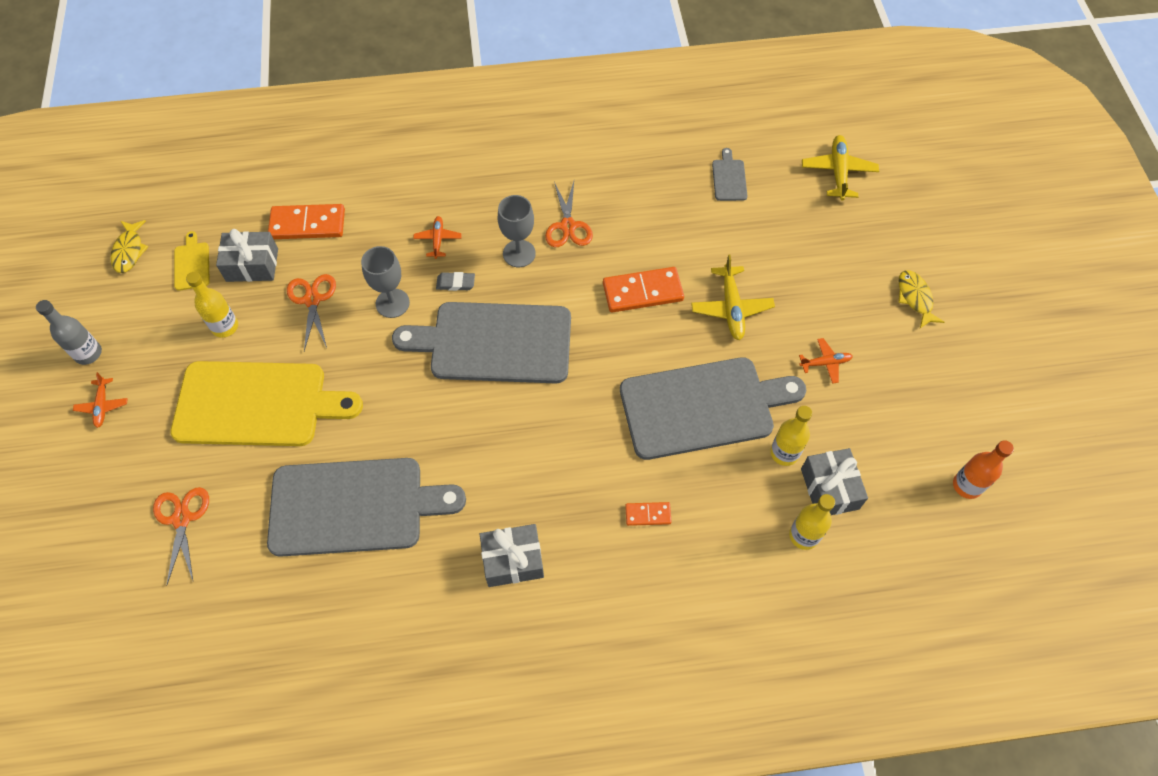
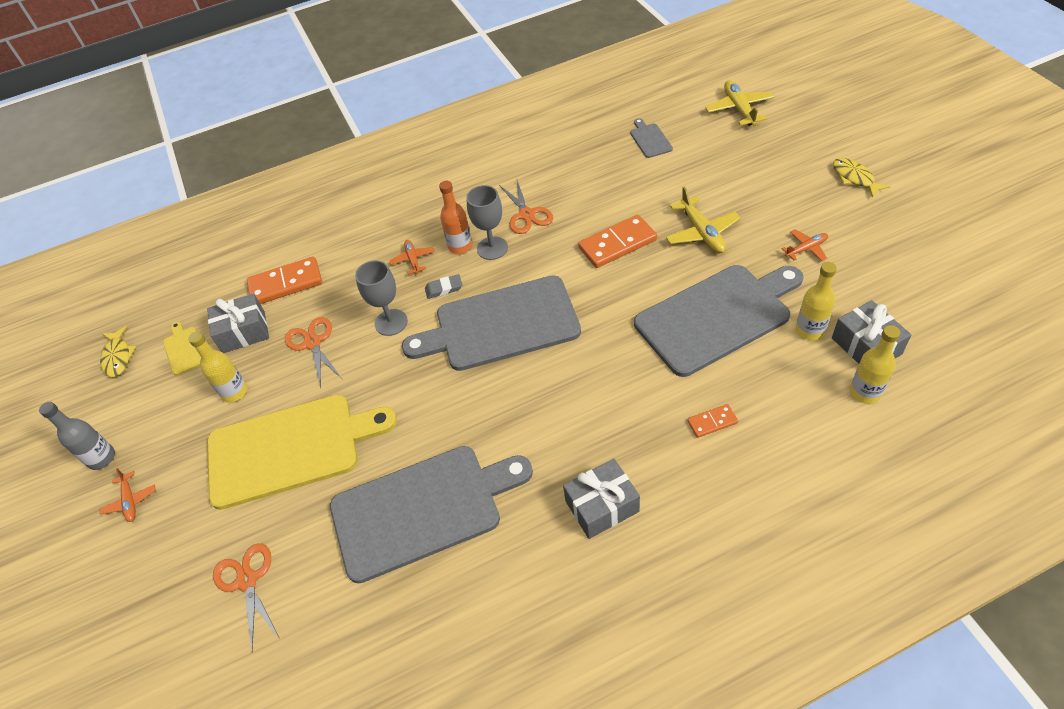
camera: 10 degrees left, 10 degrees down
(967, 485) = (984, 304): orange bottle -> orange bottle (460, 246)

